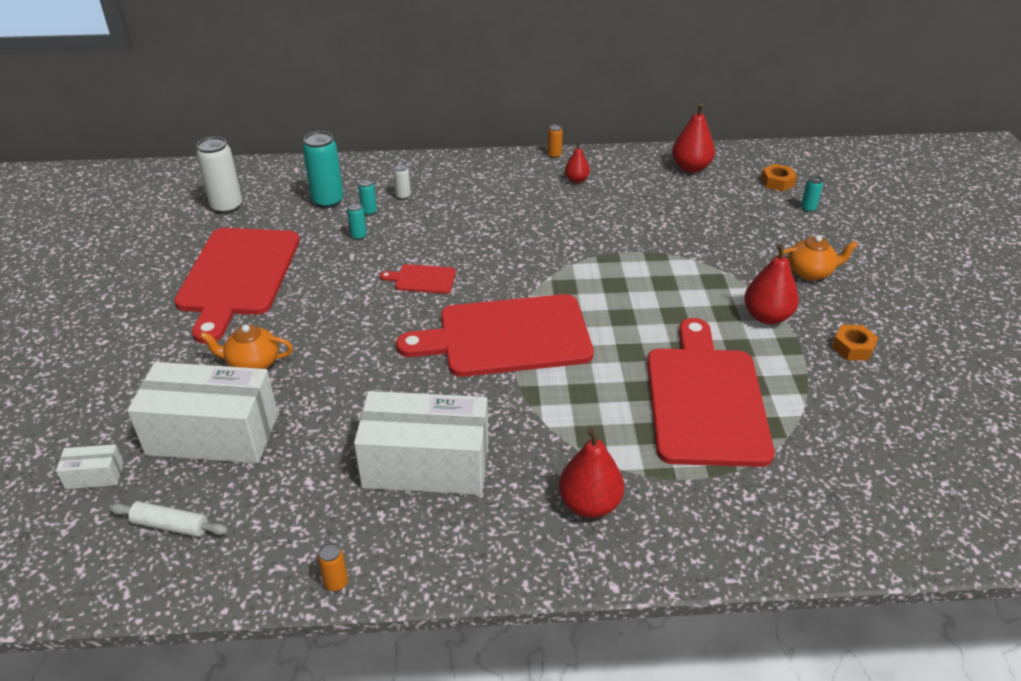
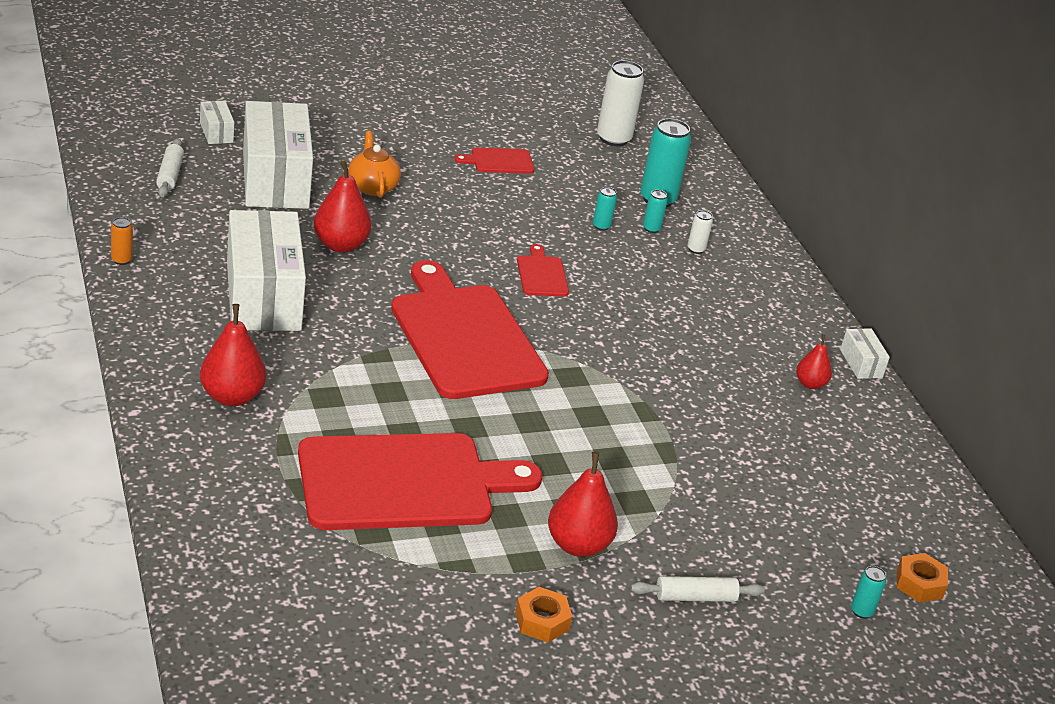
camera: 70 degrees right, 5 degrees down
(237, 276) = (499, 161): red cutting board -> red cutting board, size x0.42
(554, 155) = (861, 363): orange can -> white box
(690, 167) = (906, 493): red pear -> red pear (340, 245)
(810, 272) = (695, 597): orange teapot -> white rolling pin

